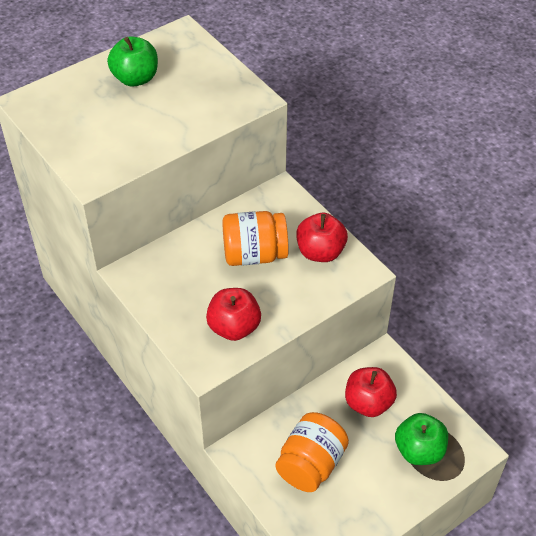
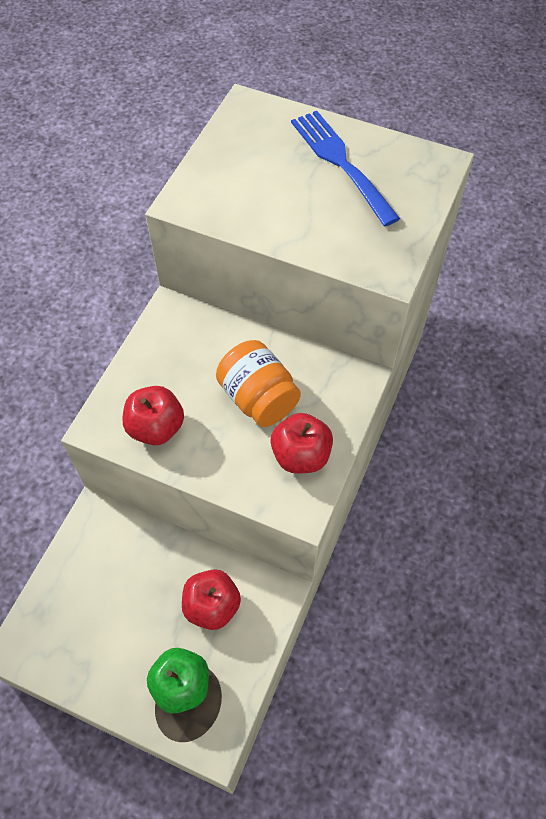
camera: 60 degrees right, 10 degrees up
(135, 78) = (340, 163): green apple -> blue fork
(311, 464) = (113, 587): orange jar -> none

